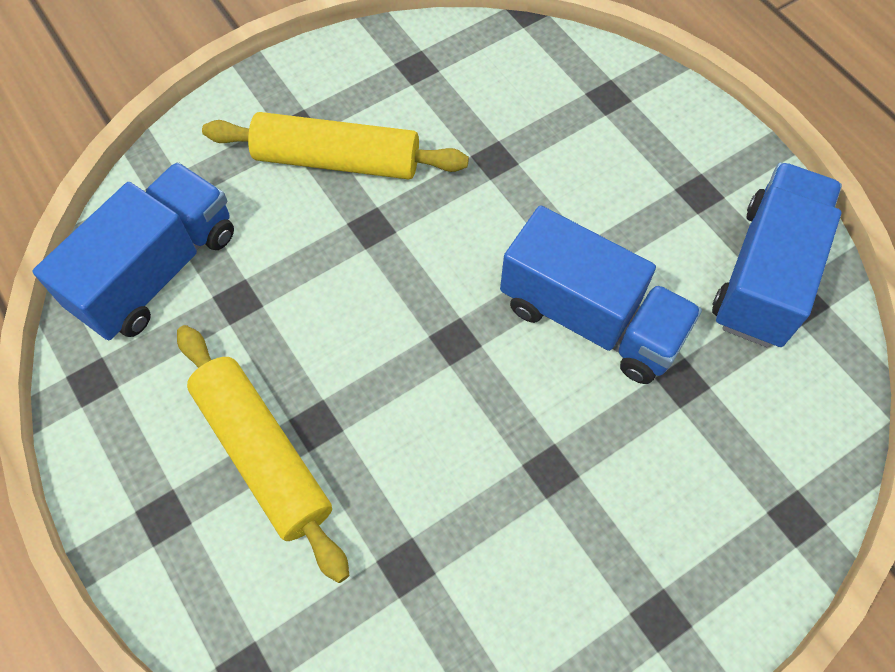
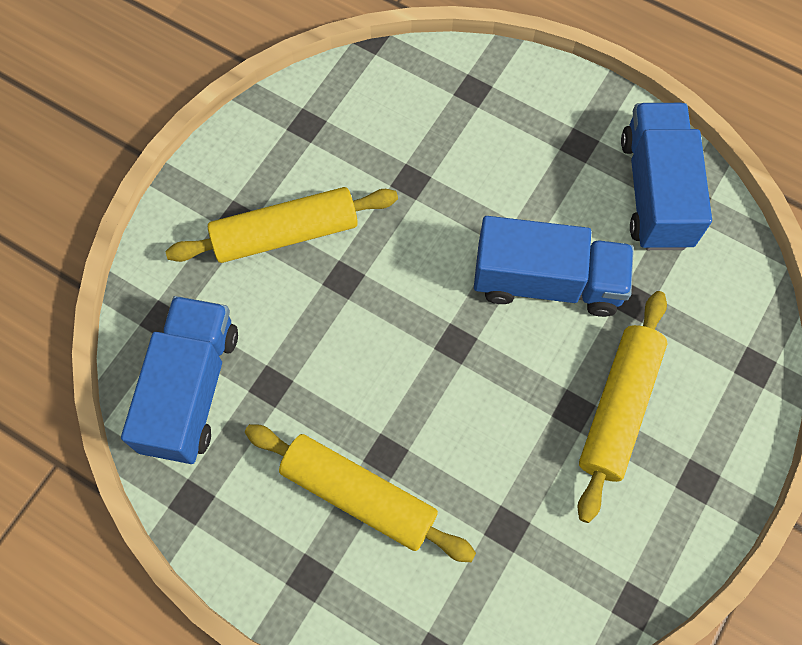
camera: 25 degrees left, 5 degrees up
(605, 491) = (619, 408): none -> yellow rolling pin

